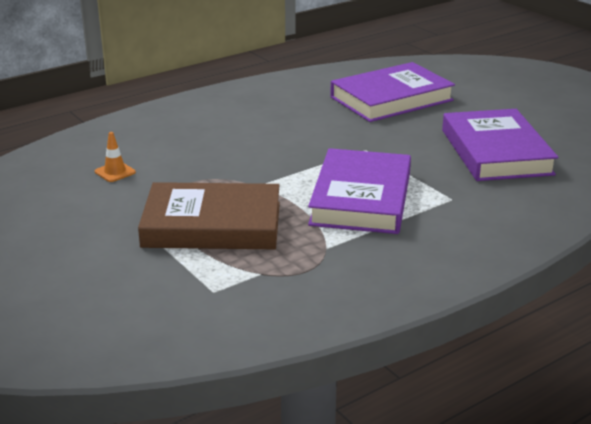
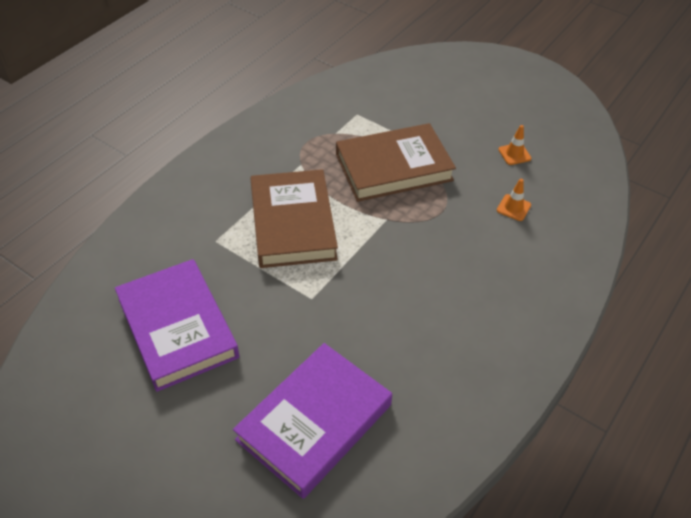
camera: 160 degrees right, 20 degrees up
(55, 212) = (514, 154): none -> orange traffic cone
(361, 198) = (292, 223): purple book -> brown book

